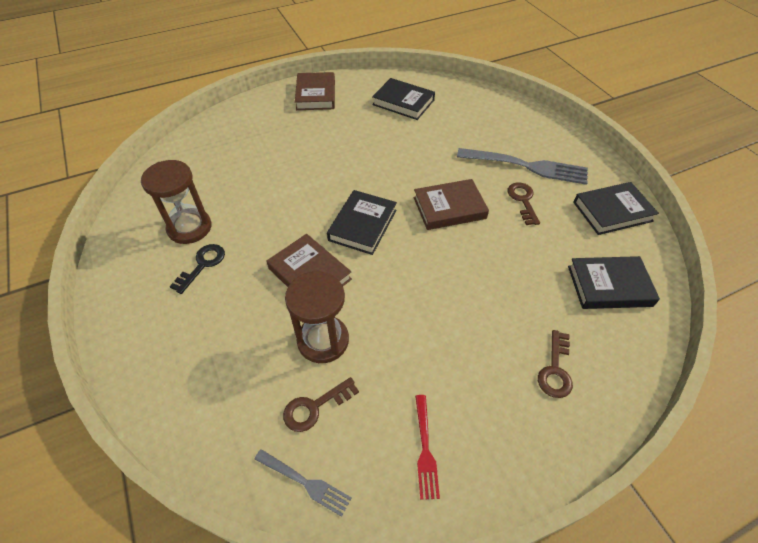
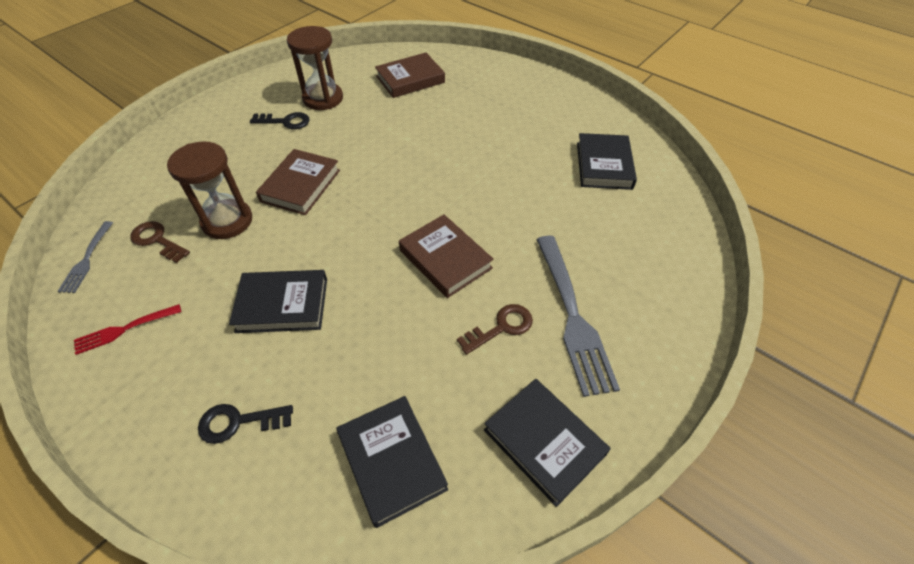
camera: 65 degrees right, 0 degrees up
(315, 95) = (557, 99): brown book -> brown book (410, 79)
(362, 225) = (380, 199): black book -> black book (282, 305)
(555, 370) = (238, 422): brown key -> black key

